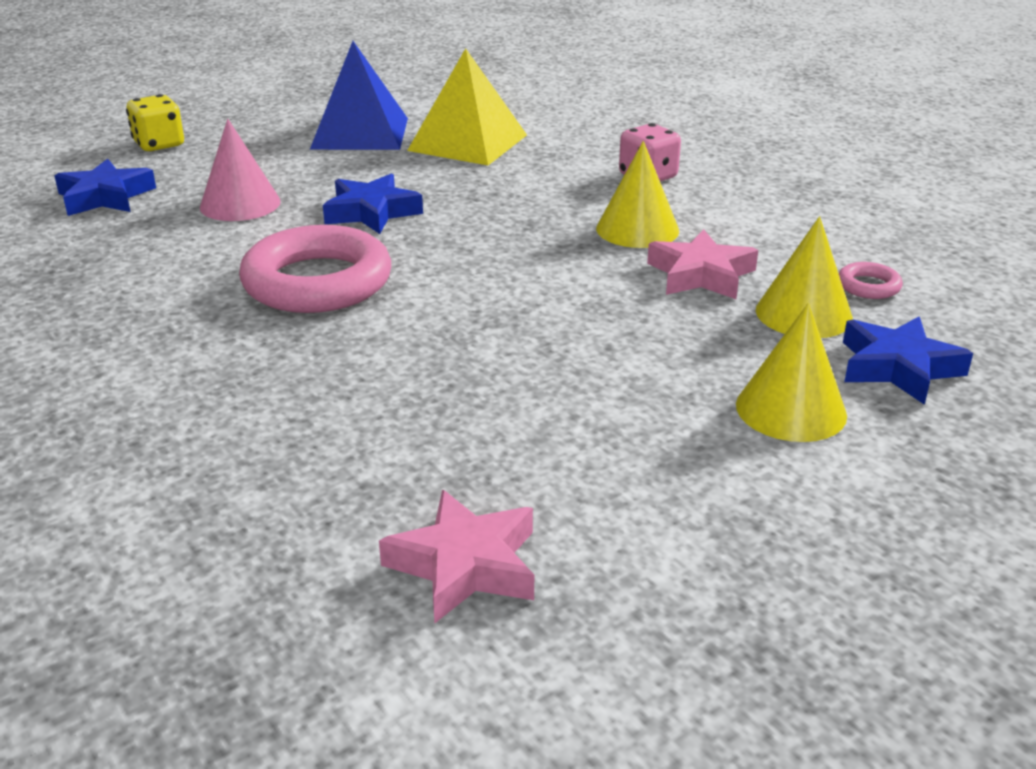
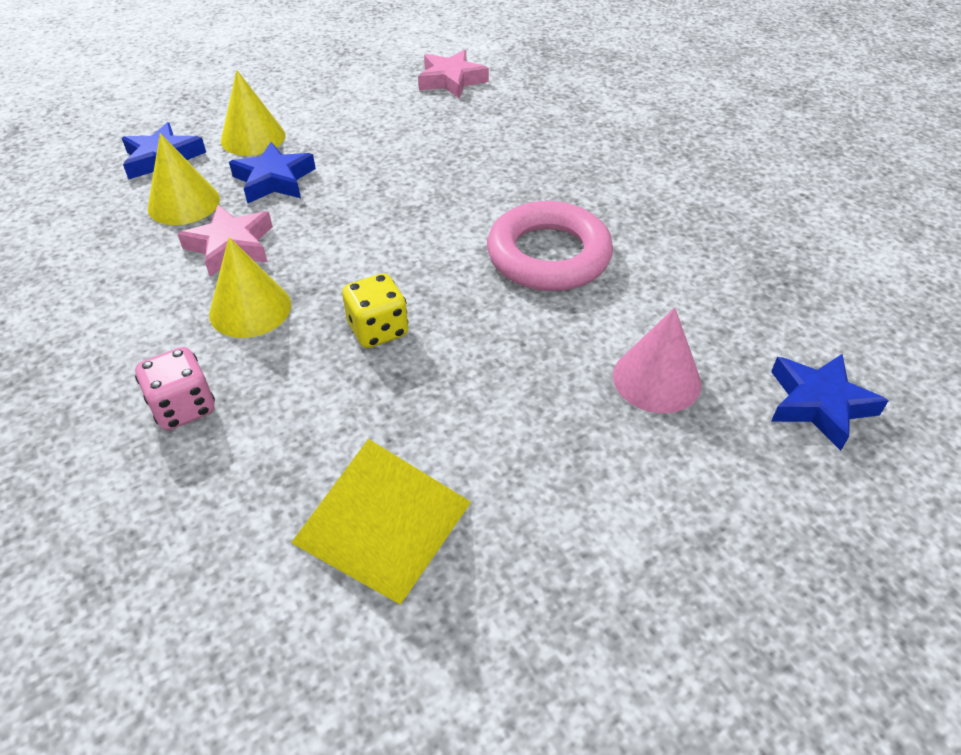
camera: 175 degrees left, 15 degrees up
(159, 144) = (836, 549): yellow dice -> yellow dice (378, 330)
(360, 133) = (542, 569): blue pyramid -> none
(371, 212) = (510, 354): blue star -> blue star (274, 180)
(868, 286) = (109, 226): pink ring -> none

